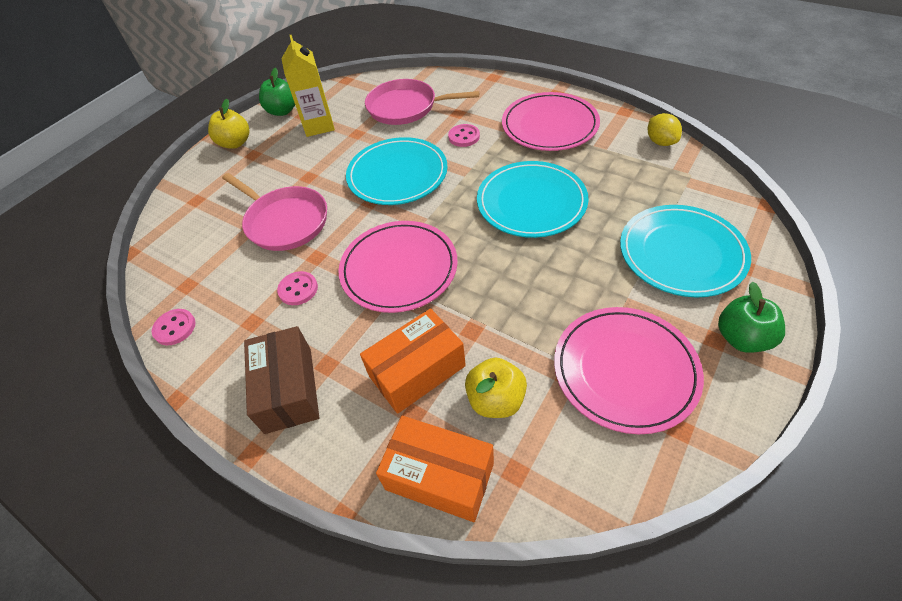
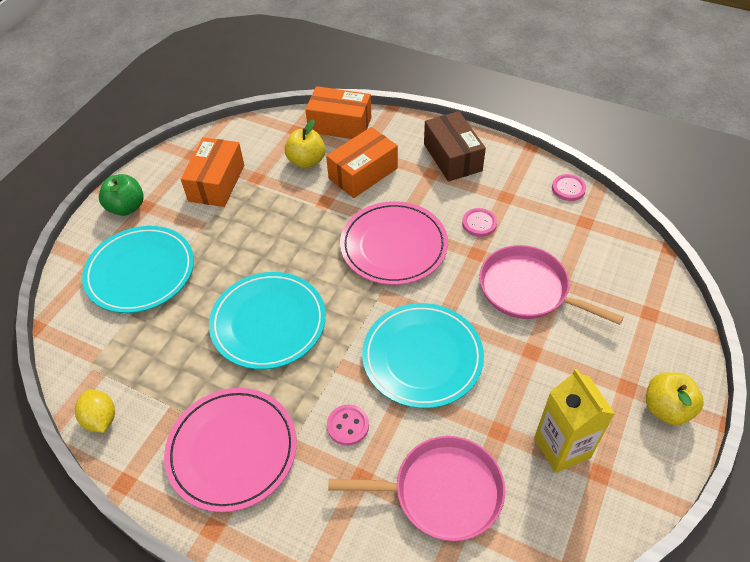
camera: 170 degrees right, 0 degrees up
(282, 111) = (637, 482): green apple -> none
(625, 370) = (216, 183): pink plate -> orange box

